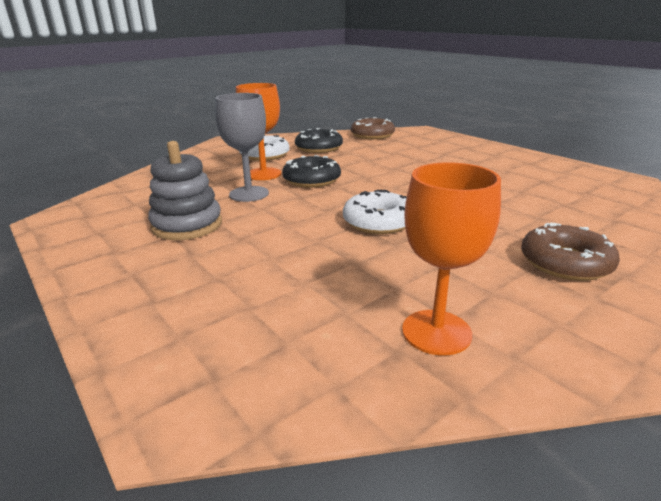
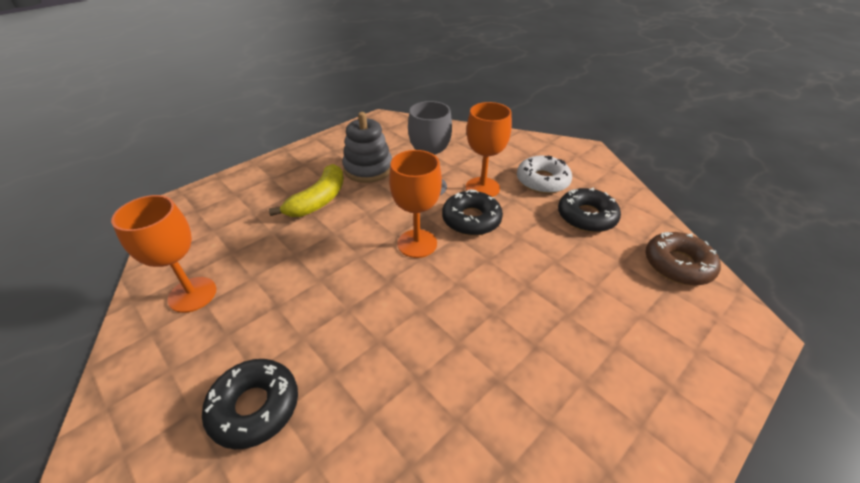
camera: 85 degrees right, 15 degrees up
(244, 254) = (318, 200): none -> yellow banana
(342, 200) = (417, 243): none -> orange goblet
(378, 222) = (365, 268): white donut -> none
(565, 263) = (254, 407): brown donut -> black donut

